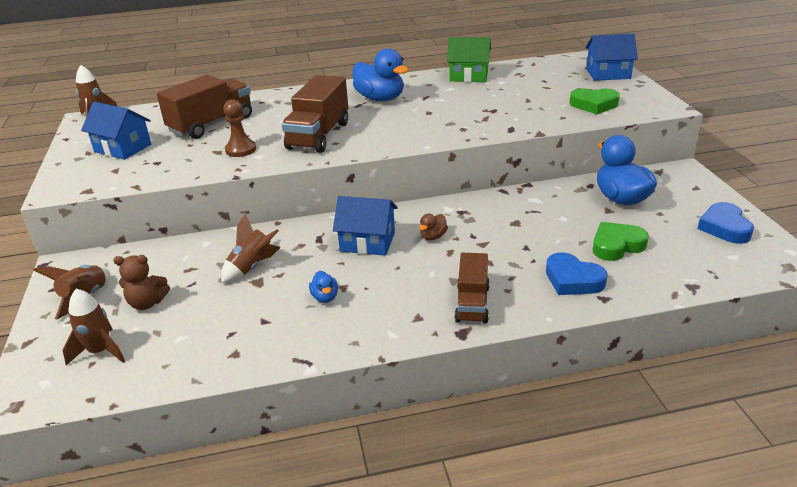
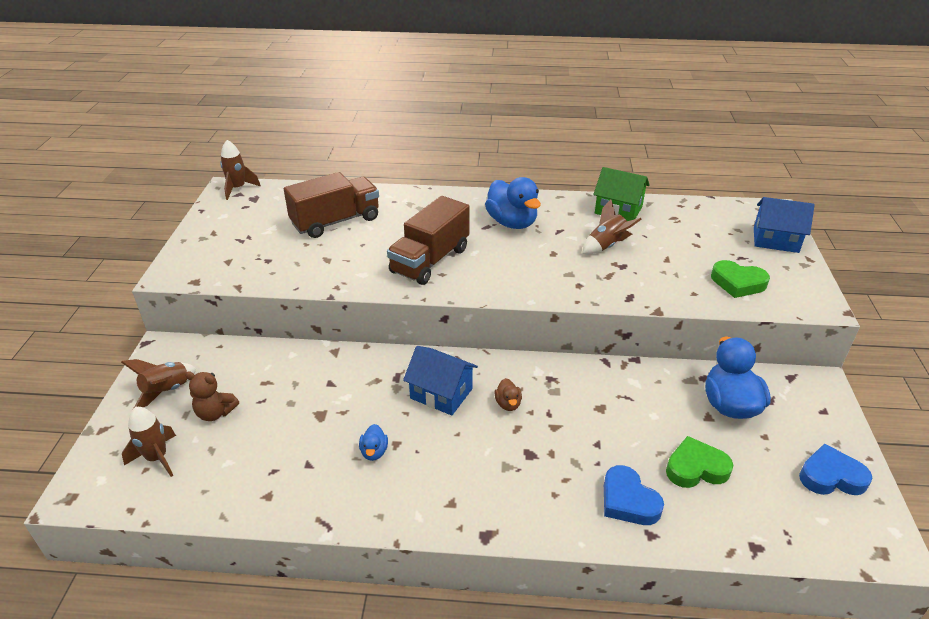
camera: 15 degrees right, 5 degrees up
(123, 148) = (245, 234): blue house -> none
(240, 150) = (349, 262): brown pawn -> none
(252, 267) = (322, 395): brown rocket -> brown rocket (606, 246)
(433, 237) = (508, 404): brown duck -> brown duck turned 60 degrees counterclockwise
(472, 303) = (512, 501): brown truck -> none
(724, 227) = (831, 476): blue heart -> blue heart turned 75 degrees clockwise

